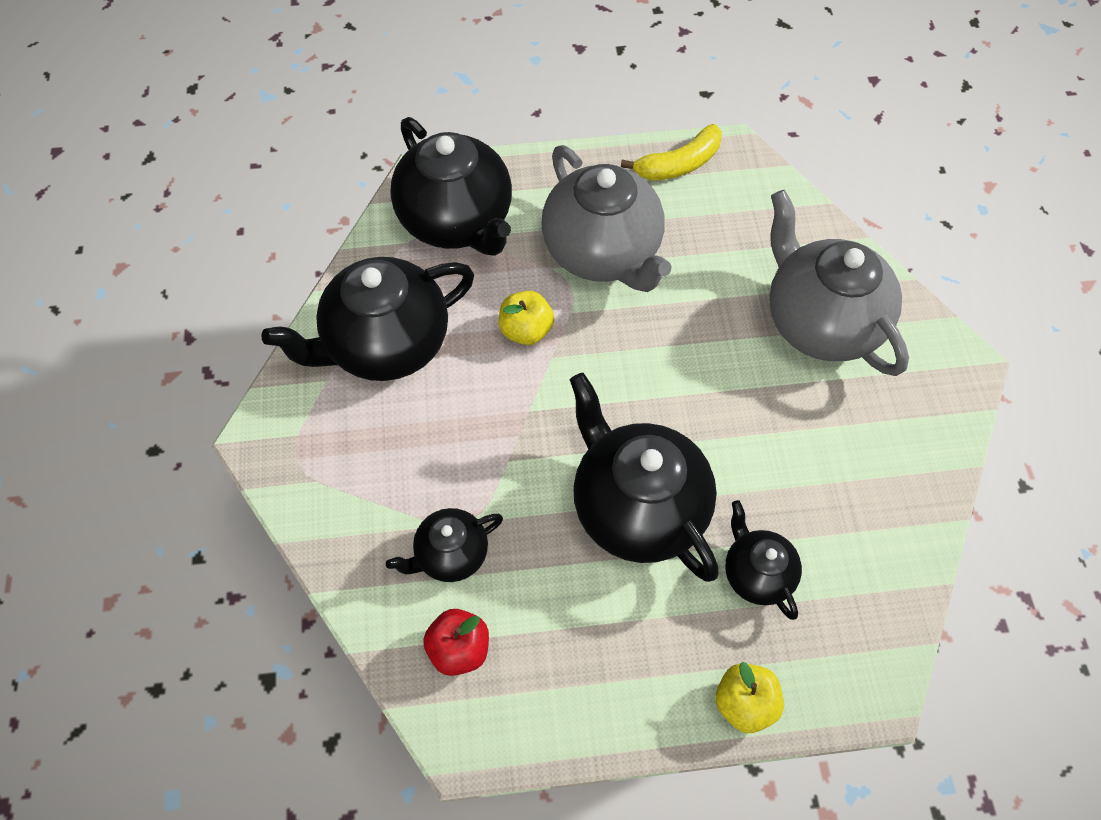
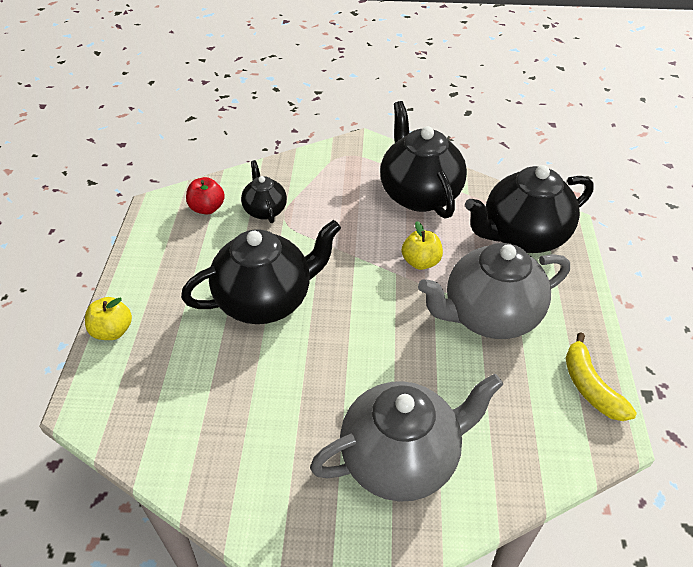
camera: 100 degrees right, 15 degrees down
(756, 573) = (193, 357): black teapot -> none

